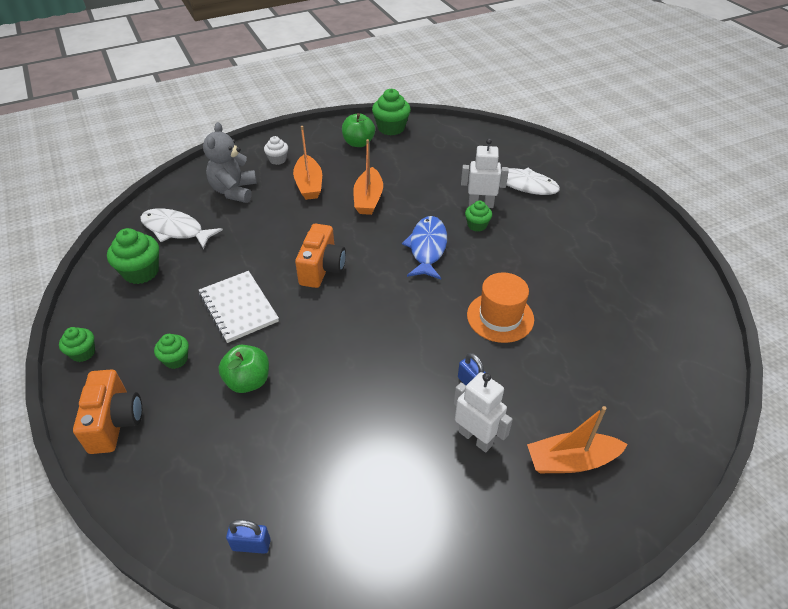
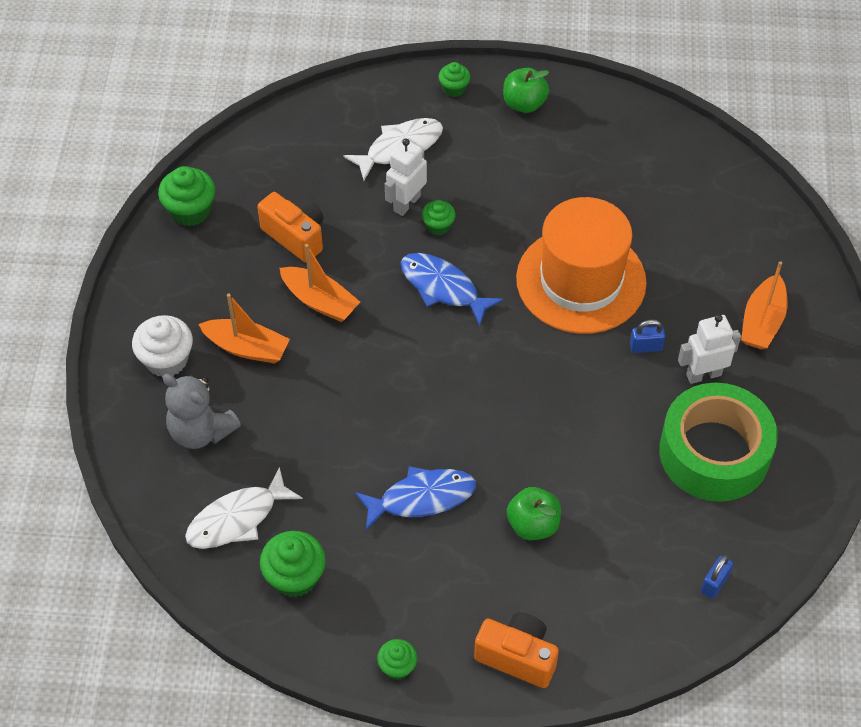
camera: 60 degrees left, 10 degrees up
(176, 359) = (463, 580): green cupcake -> green cupcake (454, 88)
(238, 308) = (421, 498): white notebook -> blue fish
(277, 160) = (166, 360): white cupcake -> white cupcake, size x1.68
(322, 269) = (411, 397): orange camera -> orange camera (295, 236)
(358, 143) = (197, 259): green apple -> green apple (524, 104)
(398, 482) = (714, 452): none -> green tape
(500, 317) = (581, 280): orange hat -> orange hat, size x1.75

